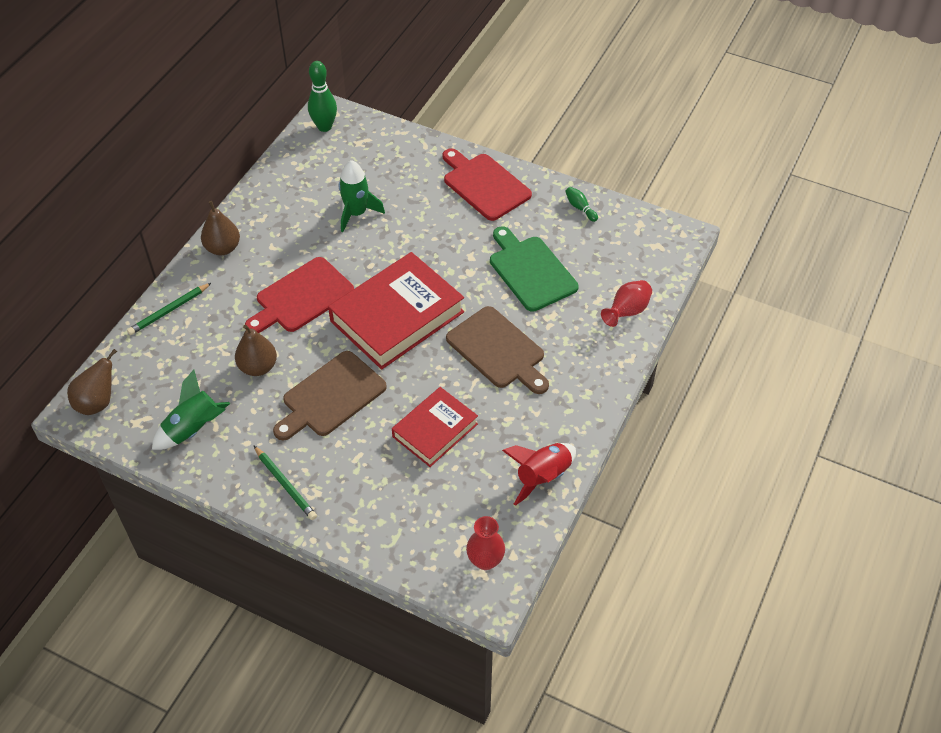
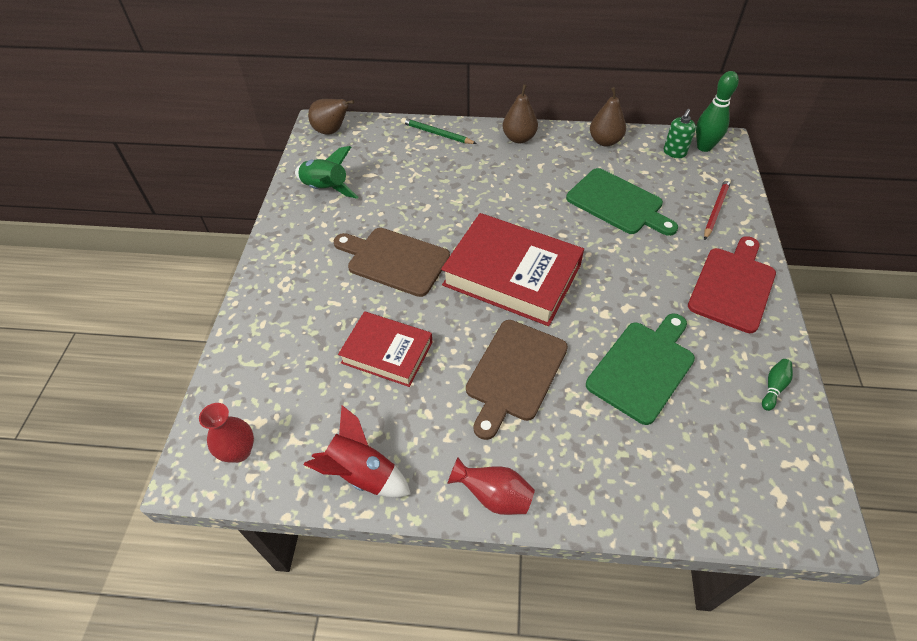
camera: 70 degrees right, 0 degrees up
(258, 367) = (405, 203): brown pear -> brown pear (605, 141)
(285, 484) = (288, 264): green pencil -> none
(301, 297) = (495, 202): red cutting board -> none
(318, 149) = (674, 152): none -> green soap dispenser
(356, 213) = (618, 203): green rocket -> green cutting board
(402, 156) = (715, 210): none -> red pencil
(627, 312) = (646, 492): red vase -> red vase (493, 496)

